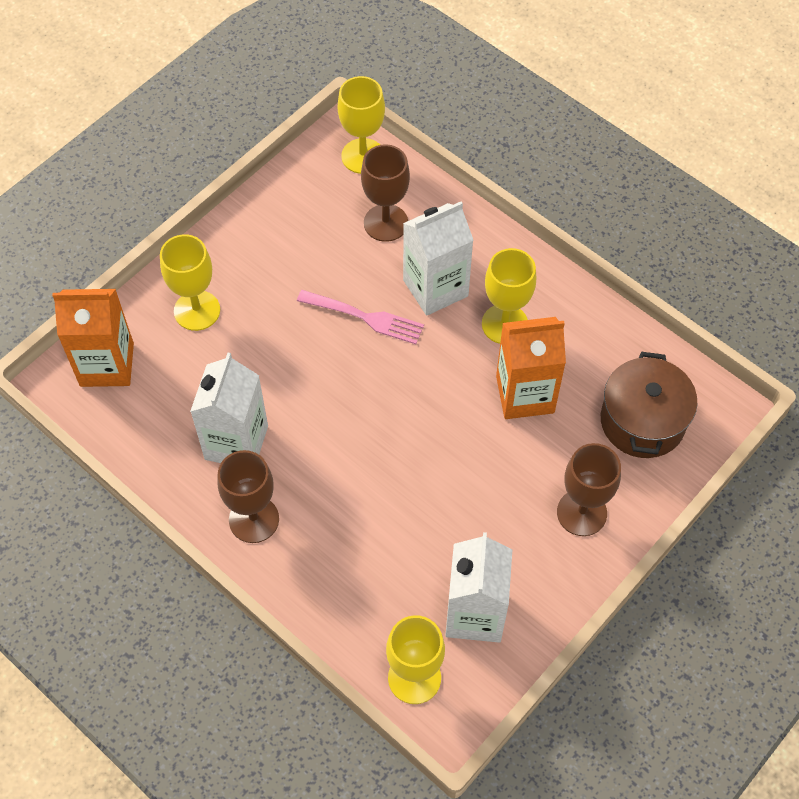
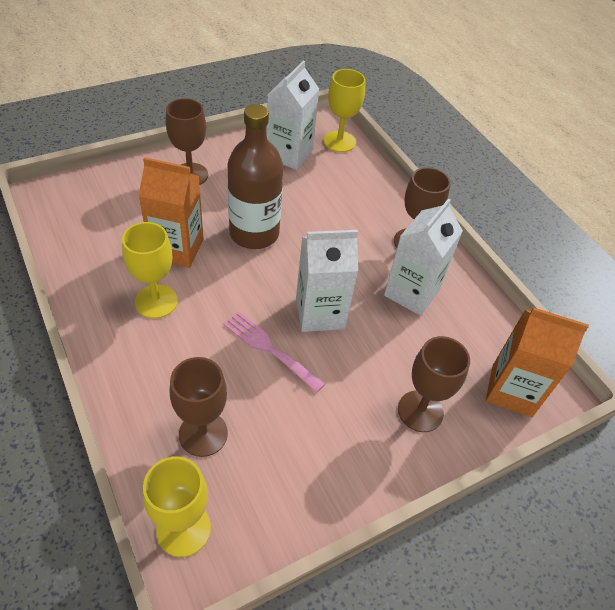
camera: 165 degrees left, 10 degrees down
(197, 310) = (420, 411): yellow goblet -> brown goblet
(435, 288) = (194, 351): white carton -> white carton (320, 313)
(451, 452) = (254, 233): none -> brown bottle
(642, 421) = (108, 205): brown pot -> none

